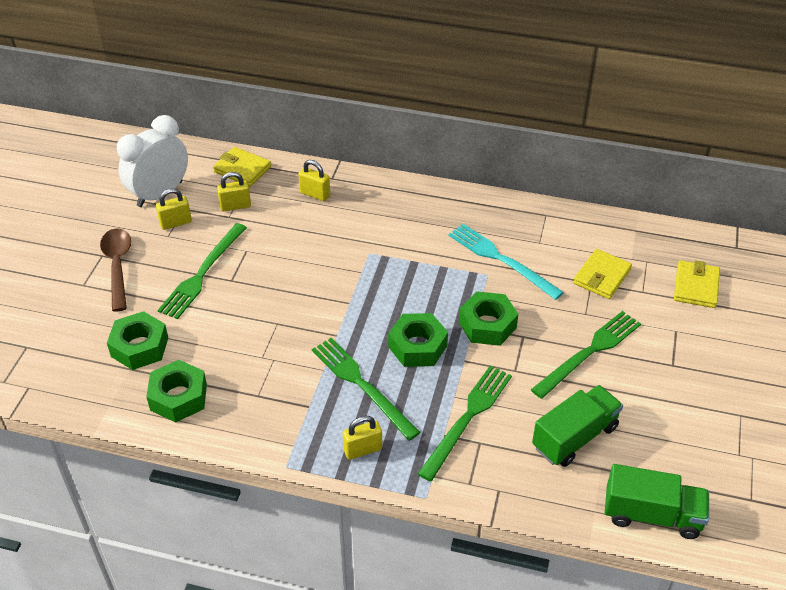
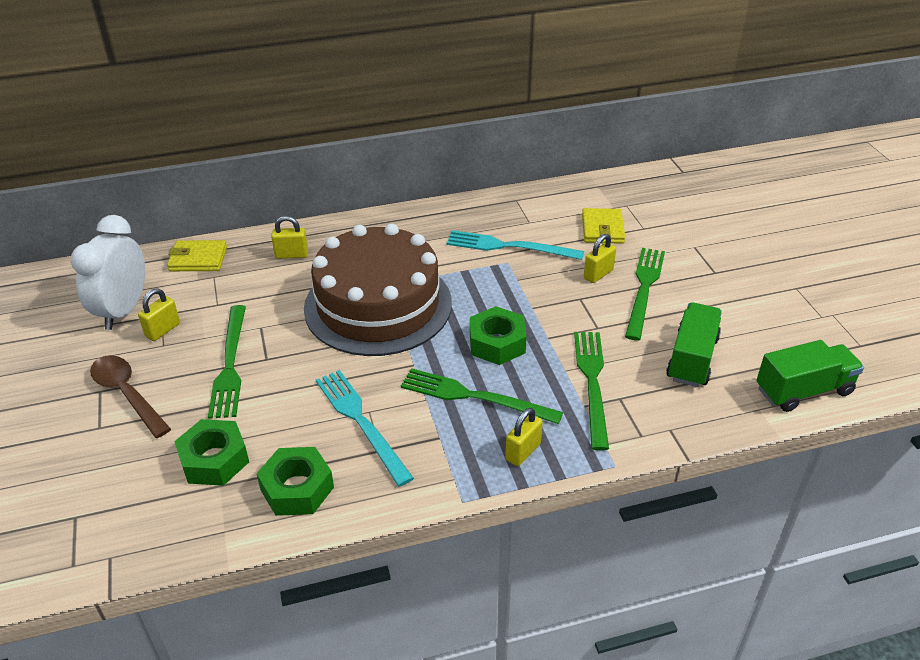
camera: 30 degrees left, 5 degrees down
(235, 206) = (217, 293): yellow padlock -> yellow padlock (598, 274)
(261, 366) = (361, 422): none -> turquoise fork
(349, 269) = (378, 305): none -> brown cake
(487, 325) = (542, 301): green nut -> none
(696, 287) = (680, 210): yellow wallet -> none

